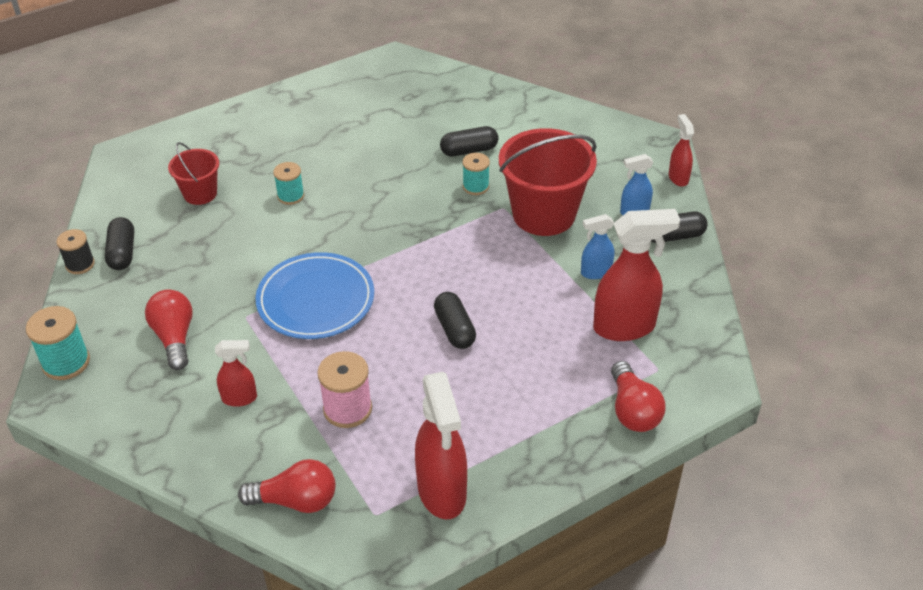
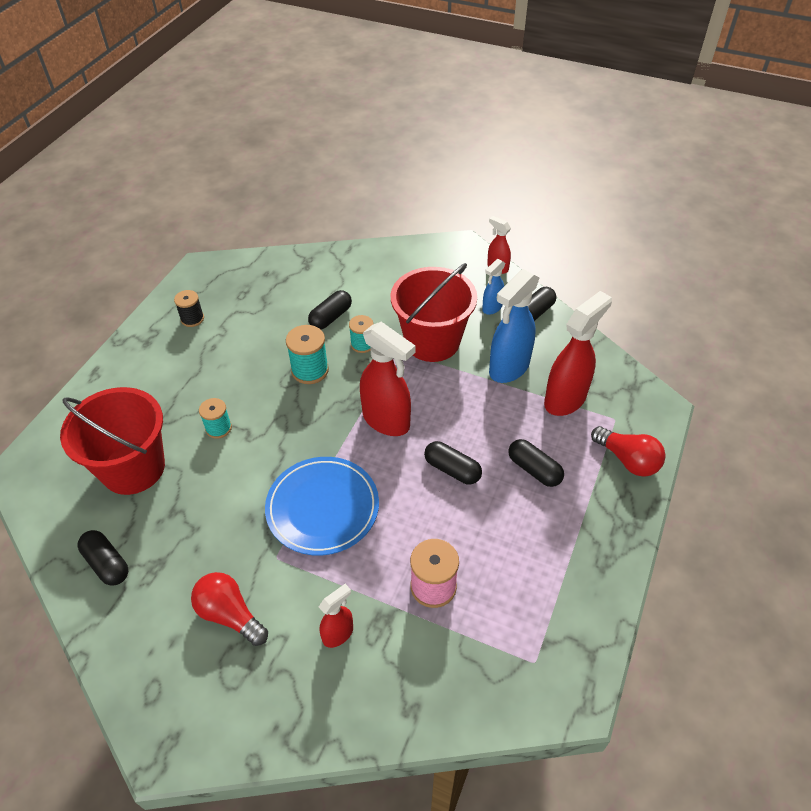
camera: 35 degrees left, 5 degrees up
(66, 362) = (146, 703): turquoise spool -> turquoise spool (310, 370)
(80, 264) = (73, 599): black spool -> black spool (192, 319)
(200, 193) = (133, 468): red bucket -> red bucket, size x1.86
(295, 500) = (465, 693): red light bulb -> none
(442, 492) = (564, 609): red spray bottle -> red spray bottle (386, 421)
(530, 369) = (534, 469): none -> black capsule
(595, 272) = (508, 368): blue spray bottle -> blue spray bottle, size x1.90

